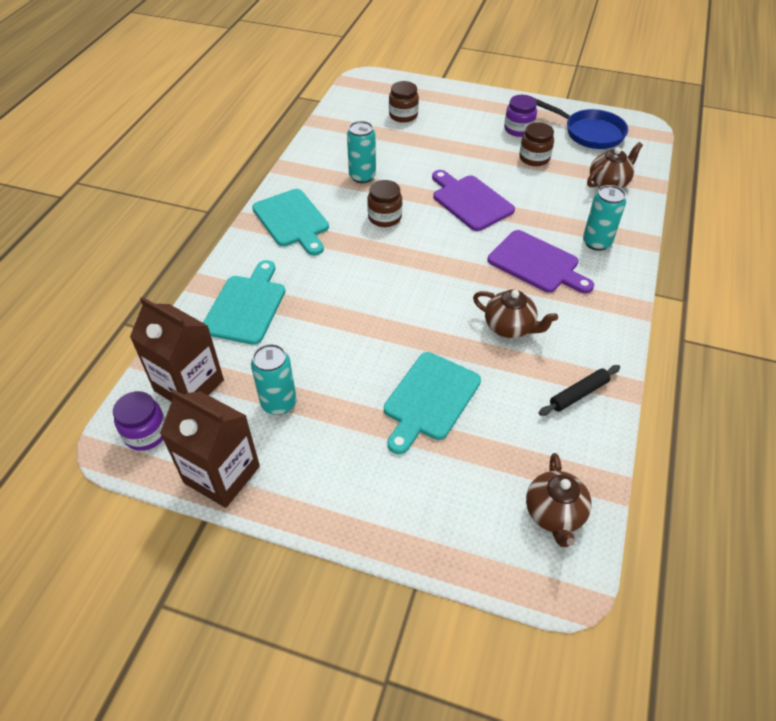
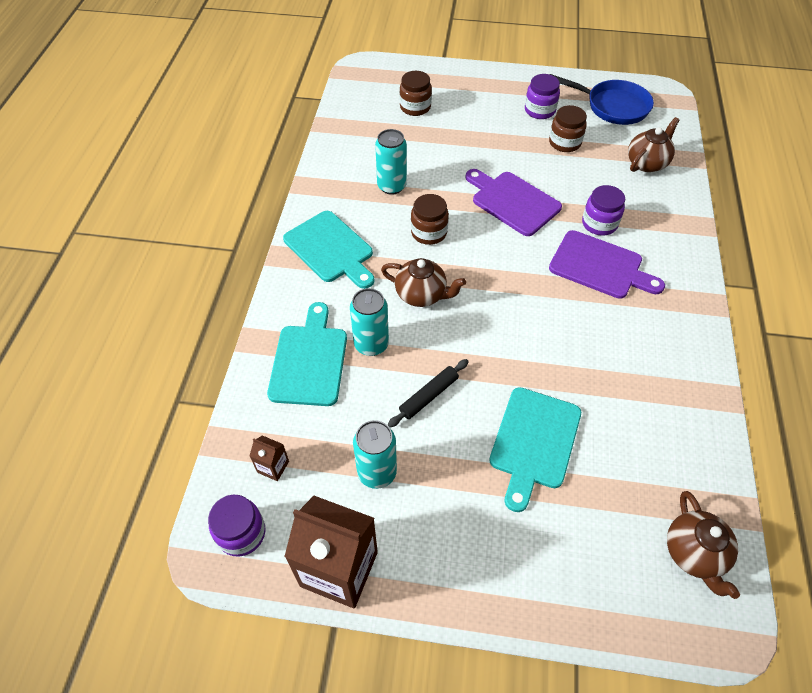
camera: 10 degrees left, 5 degrees up
(189, 385) = (273, 467): brown carton -> brown carton, size x0.43
(509, 327) = (592, 345): brown teapot -> brown teapot (421, 294)
(547, 228) = (599, 224): none -> purple jar
(578, 394) = (681, 412): black rolling pin -> black rolling pin (429, 396)
(596, 242) = (653, 233): turquoise can -> turquoise can (371, 344)

